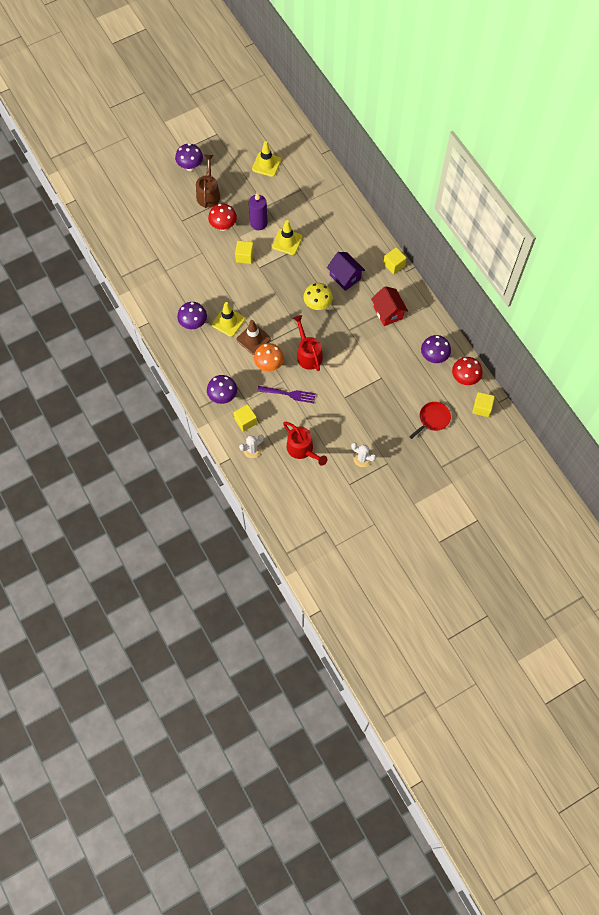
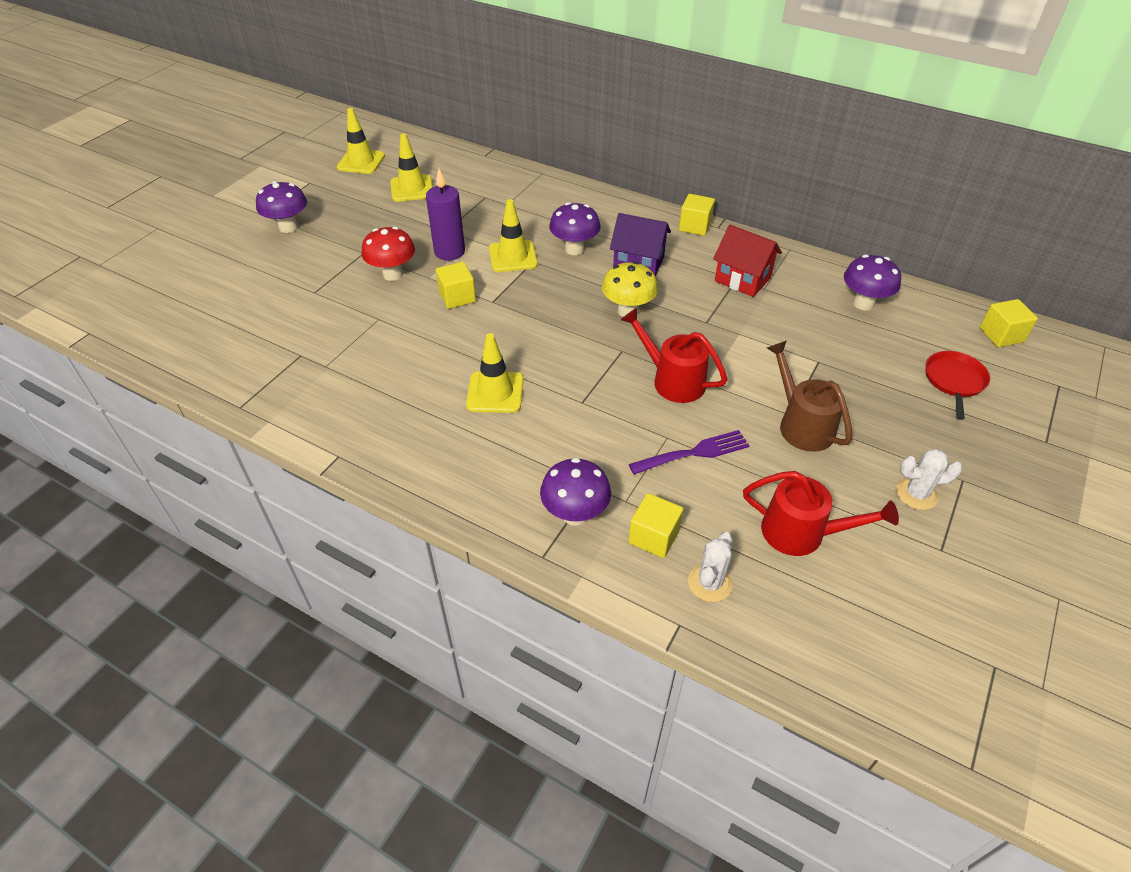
camera: 30 degrees left, 20 degrees down
(193, 324) = (431, 422): purple mushroom -> purple mushroom (574, 249)
(208, 193) = (340, 246): brown watering can -> brown watering can (801, 424)
(252, 128) = (361, 162): none -> yellow traffic cone
(253, 339) = (560, 399): brown traffic cone -> none
(269, 365) = (620, 424): orange mushroom -> none
(464, 378) = (934, 310): red mushroom -> none

